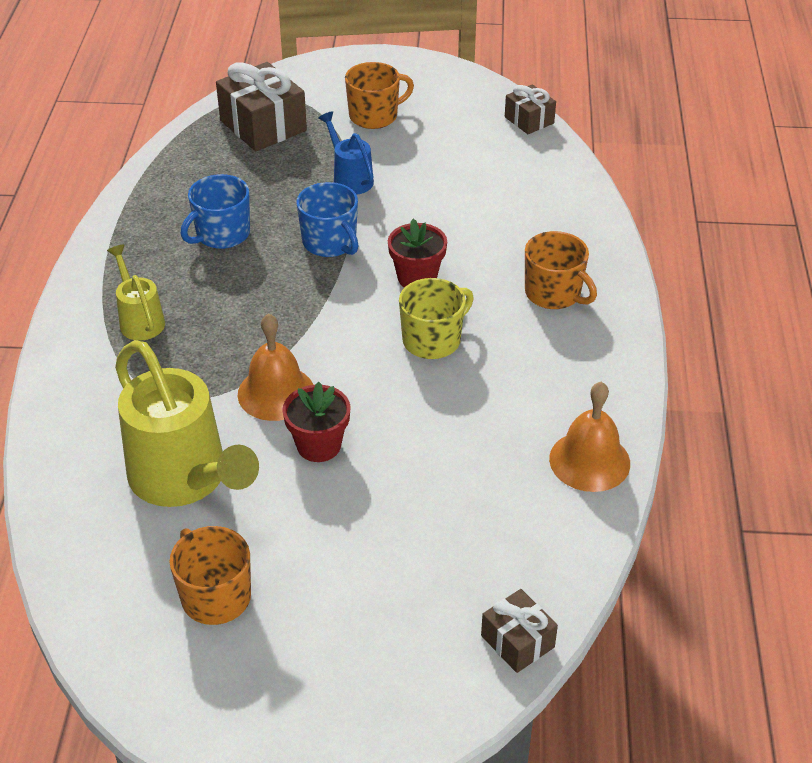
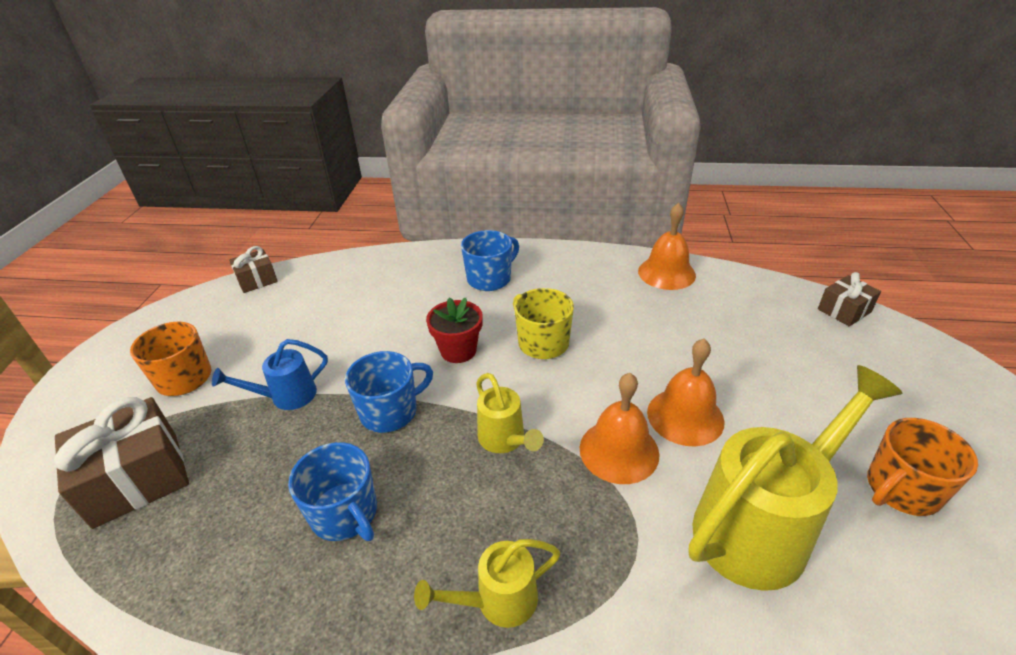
camera: 85 degrees left, 5 degrees down
(292, 317) = (505, 440): none -> yellow watering can
(319, 445) = (685, 416): red flower pot -> orange bell
(554, 293) = (490, 278): orange mug -> blue mug

